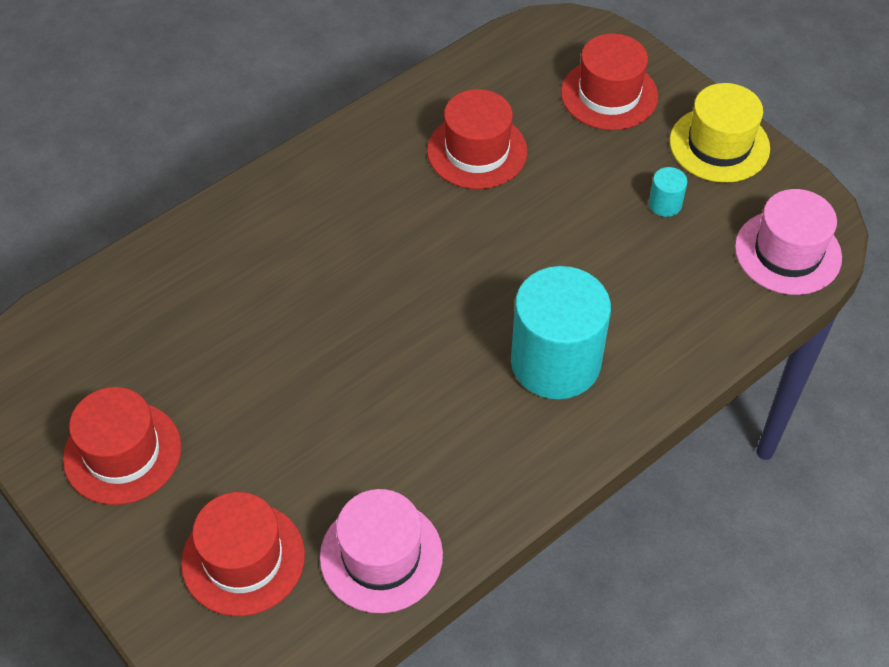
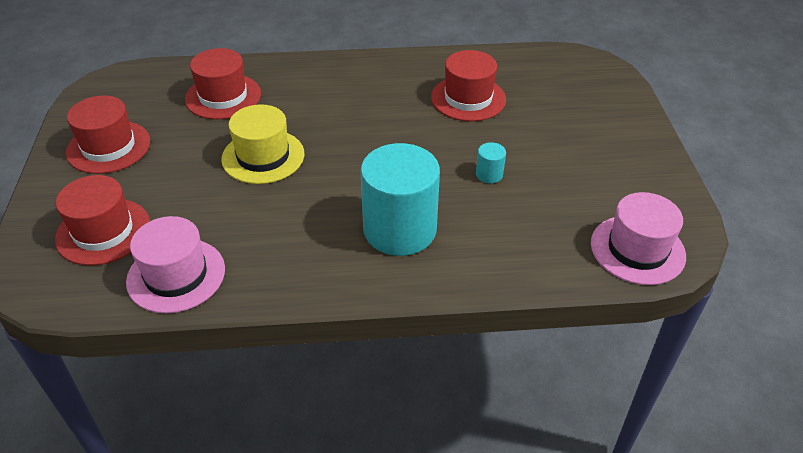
camera: 35 degrees right, 10 degrees down
(609, 94) = (588, 106): red hat -> red hat (223, 96)
(665, 204) = (568, 179): turquoise cylinder -> turquoise cylinder (489, 174)
(719, 145) = (643, 164): yellow hat -> yellow hat (263, 156)

